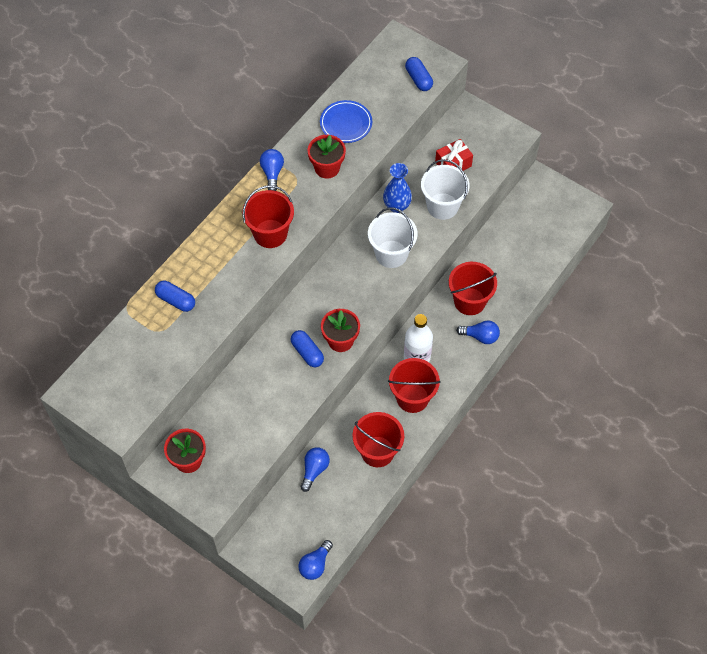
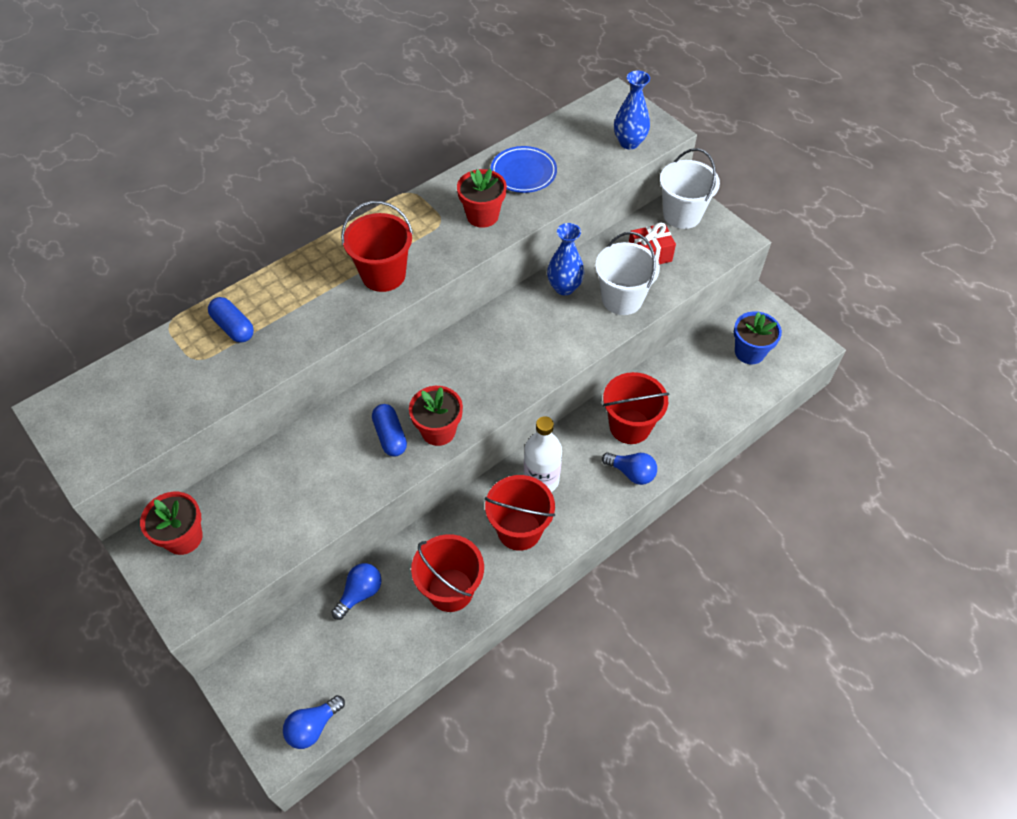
camera: 15 degrees right, 5 degrees down
(272, 173) = (413, 208): blue light bulb -> none
(391, 254) = (539, 341): white bucket -> white bucket (682, 215)
(418, 79) = (629, 142): blue capsule -> blue vase
(543, 222) = (749, 352): none -> blue flower pot

